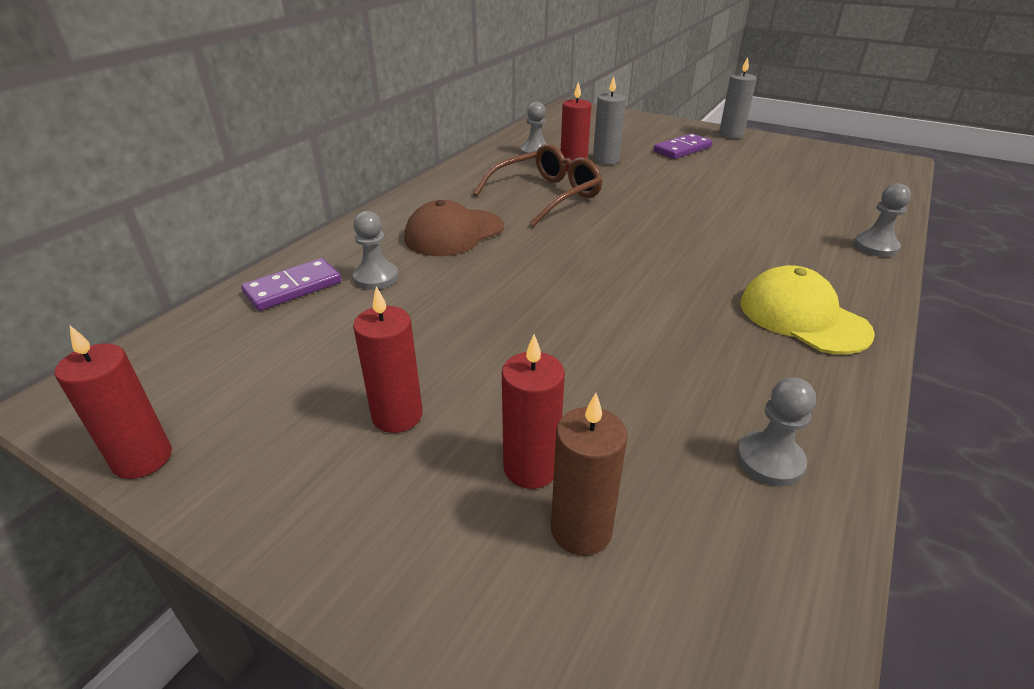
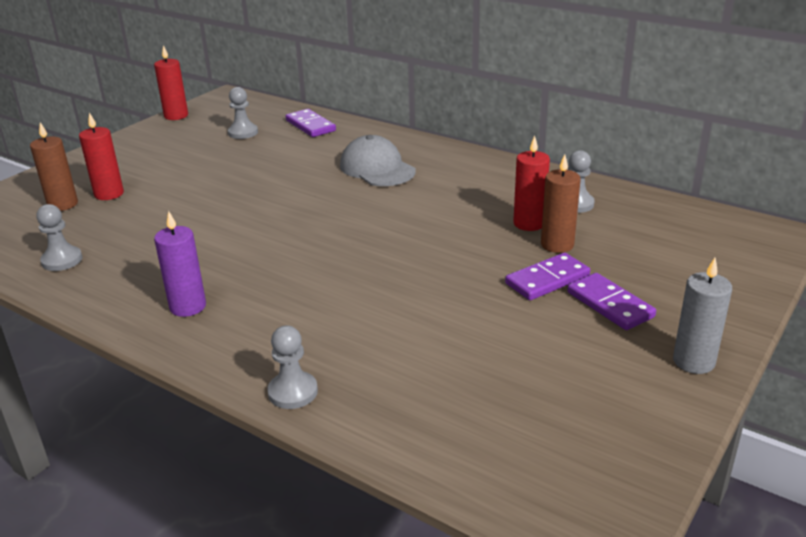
camera: 95 degrees right, 5 degrees down
(376, 278) = (315, 147): grey pawn -> grey pawn (243, 133)
(397, 415) = (170, 162): red candle -> none
(454, 233) = (377, 168): brown cap -> grey cap
(545, 196) = (450, 206): brown glasses -> none
(606, 160) = (557, 245): grey candle -> brown candle
(660, 164) = (547, 280): none -> purple domino
(802, 317) = (188, 306): yellow cap -> purple candle

